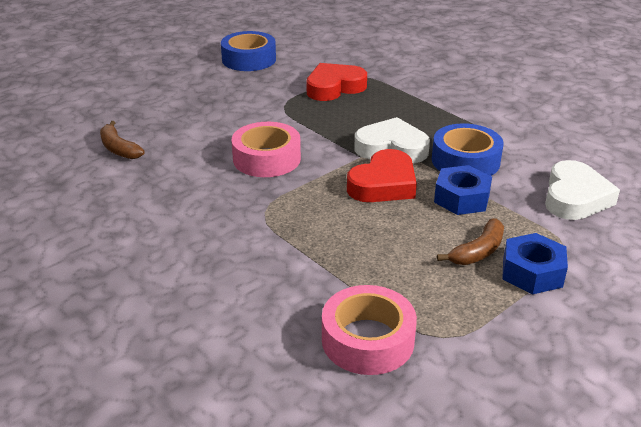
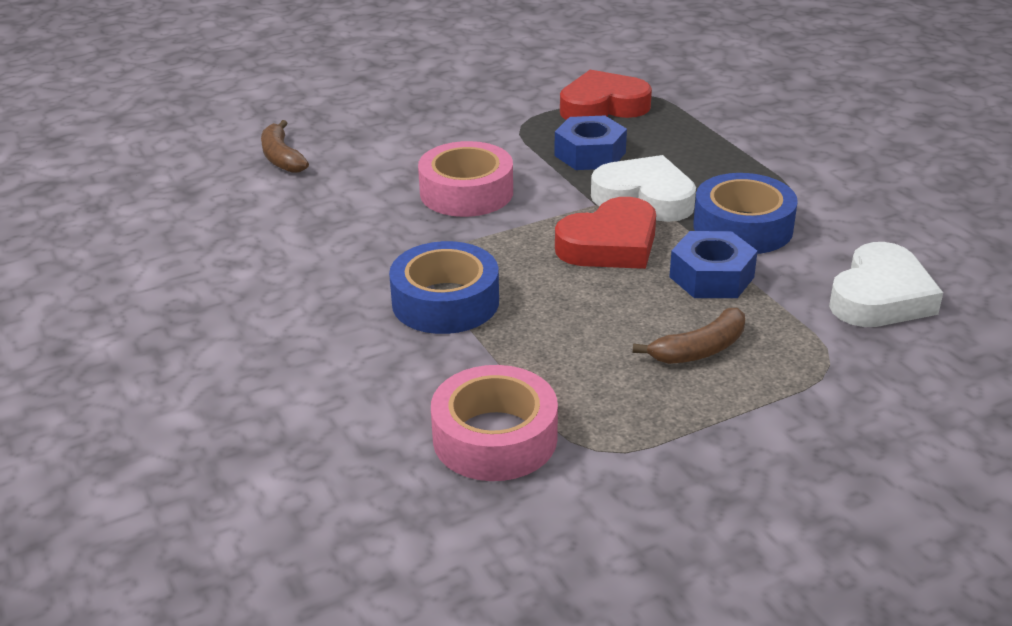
camera: 15 degrees right, 0 degrees up
(249, 59) = (501, 56): blue tape -> blue tape (445, 302)
(532, 272) = (763, 387): blue nut -> blue nut (590, 154)

